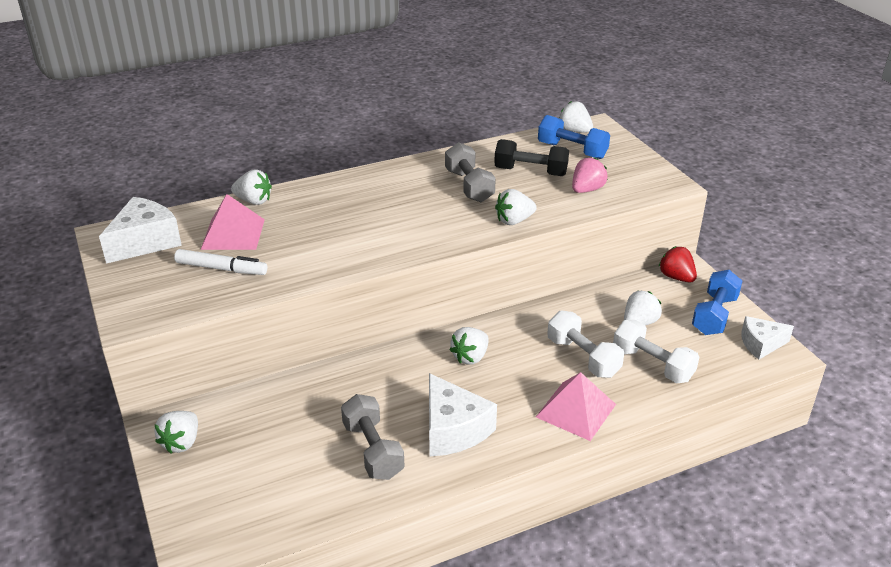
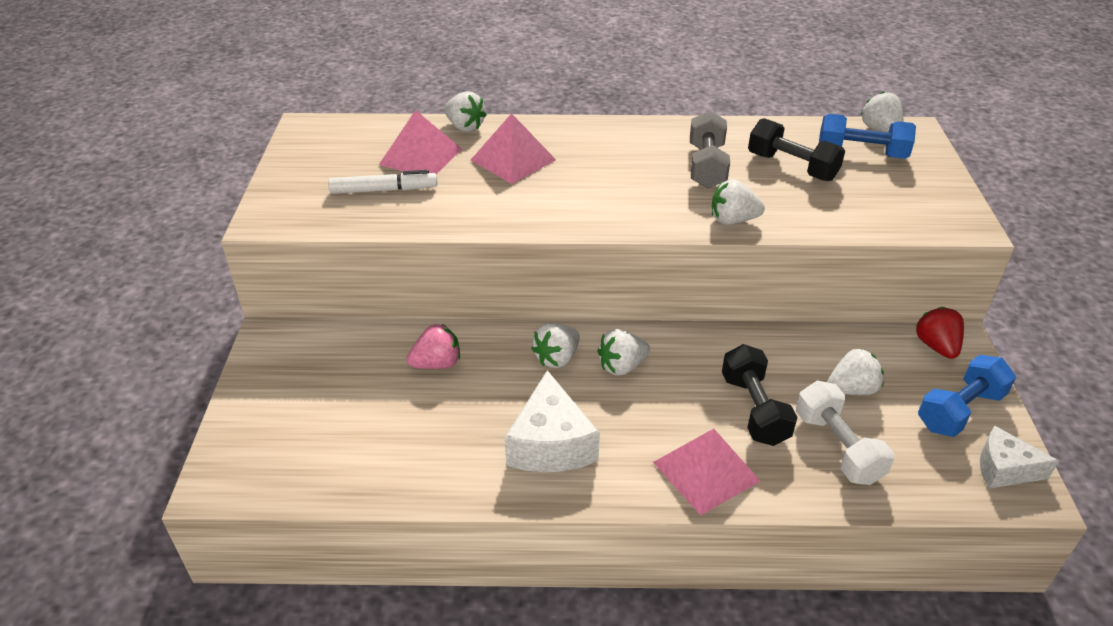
camera: 25 degrees right, 5 degrees up
(145, 242) = (334, 143): white cheese -> none
(181, 442) = (277, 361): white strawberry -> white strawberry (557, 358)
(221, 269) = (384, 190): white marker -> white marker turned 45 degrees counterclockwise
(314, 217) = (513, 160): none -> pink pyramid
(373, 450) = (452, 436): grey dumbbell -> none
(572, 150) = (861, 153): blue dumbbell -> blue dumbbell turned 45 degrees counterclockwise
(583, 357) = (754, 409): white dumbbell -> black dumbbell
(587, 190) = (849, 205): pink strawberry -> pink strawberry (437, 364)

